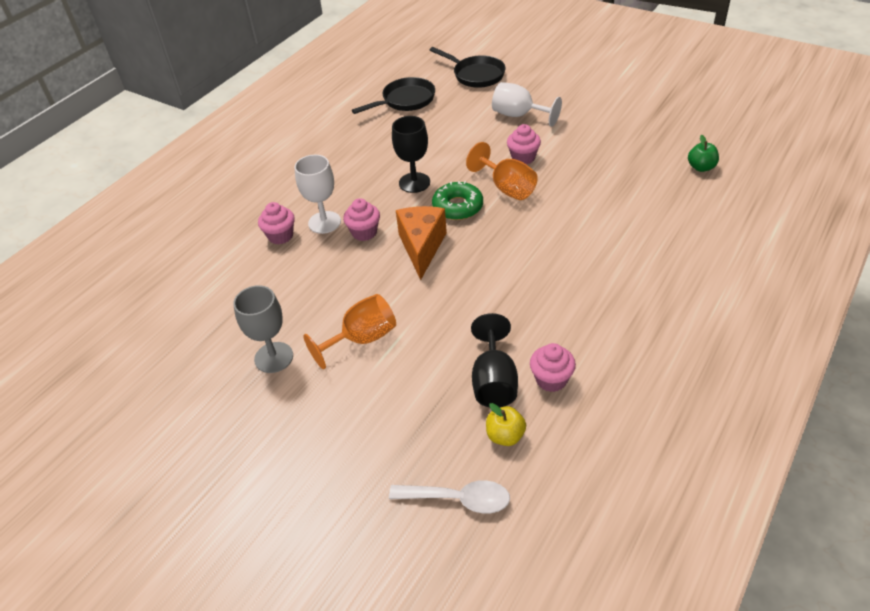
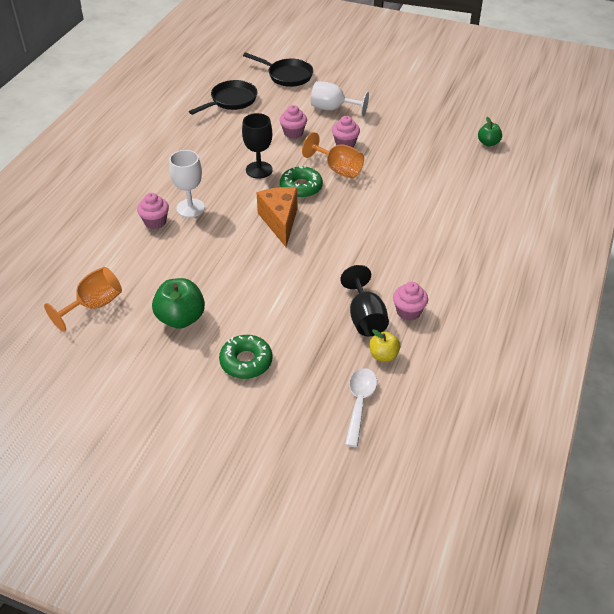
camera: 15 degrees left, 0 degrees up
(274, 357) = (181, 318): grey goblet -> green apple
(333, 423) = (246, 361): none -> green donut
(362, 339) = (250, 297): orange goblet -> orange goblet (94, 305)
(364, 232) = (227, 214): pink cupcake -> pink cupcake (293, 133)
(458, 499) = (359, 403): white spoon -> white spoon turned 75 degrees counterclockwise

